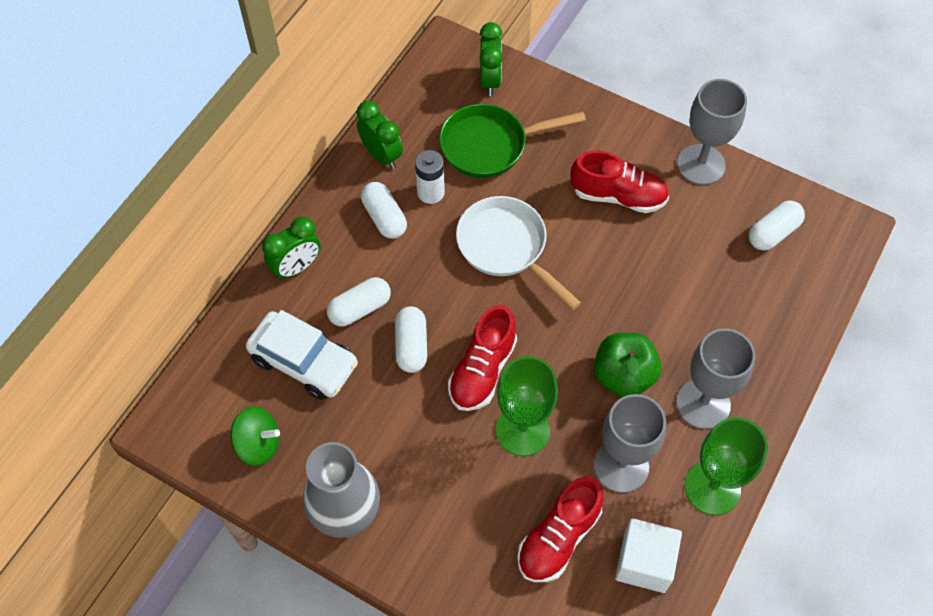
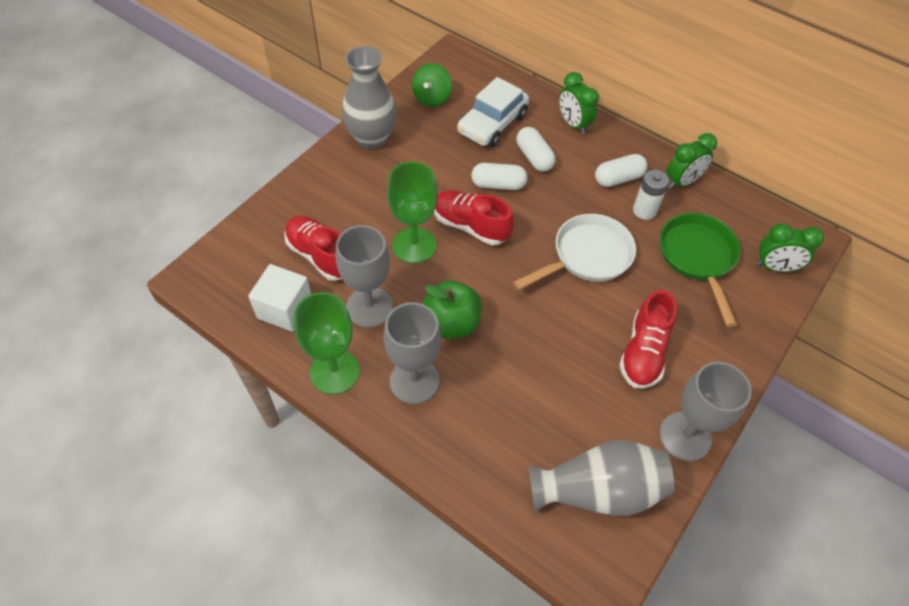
camera: 95 degrees right, 5 degrees down
(773, 233) = (598, 490): white capsule -> grey vase

